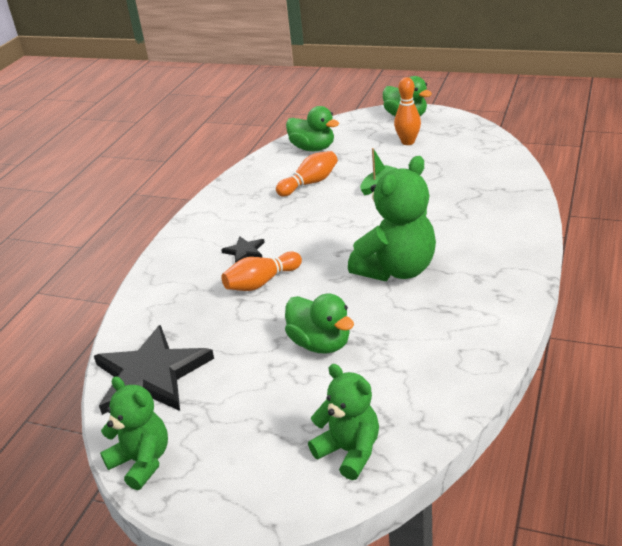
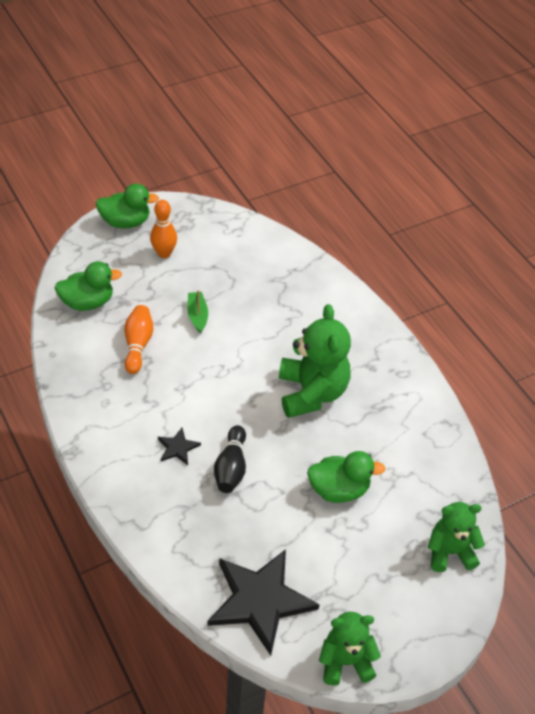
camera: 55 degrees left, 15 degrees up
(261, 282) = (231, 468): orange bowling pin -> black bowling pin

